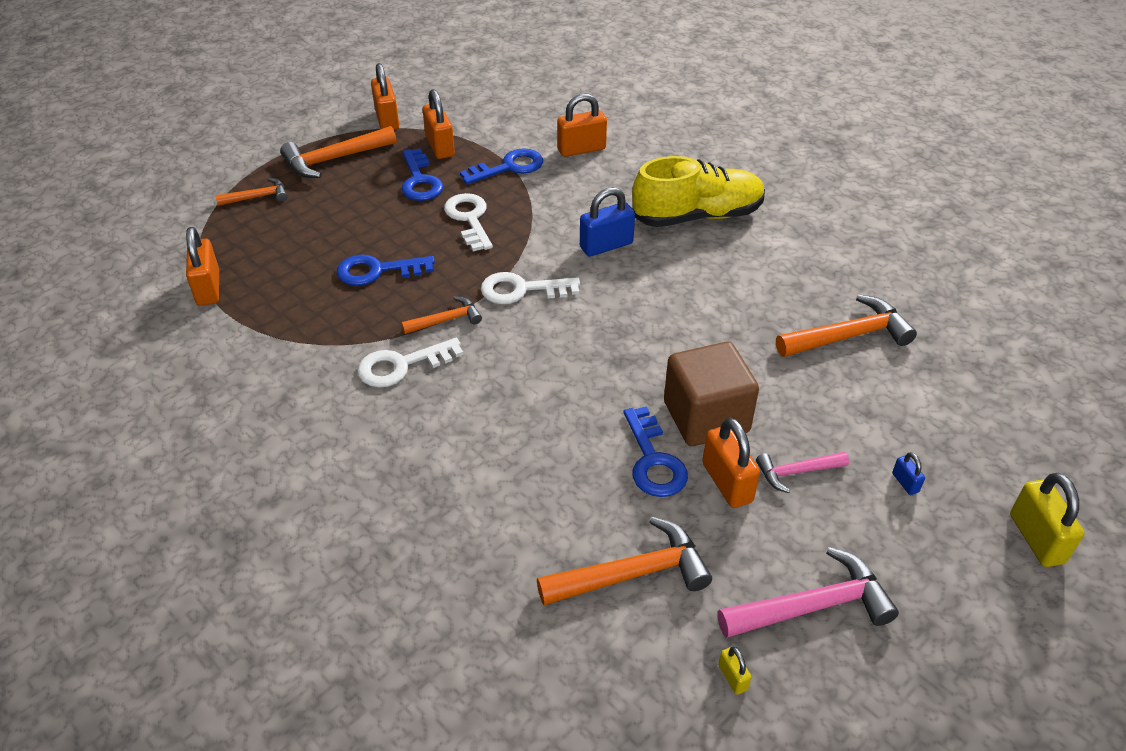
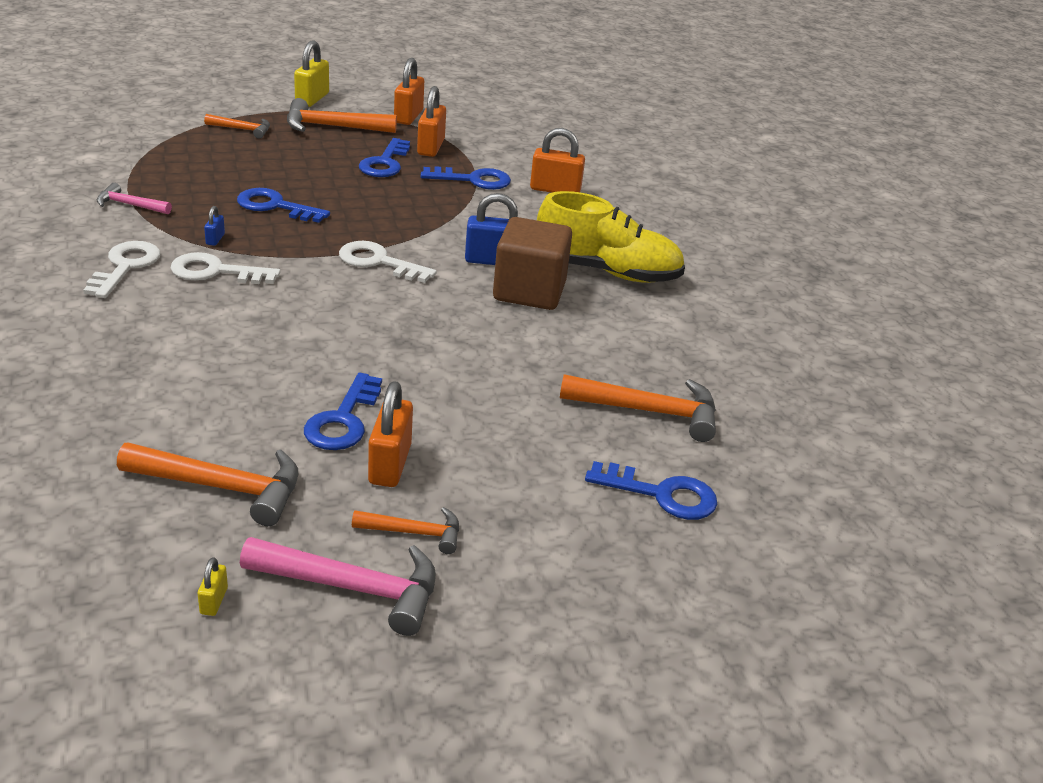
camera: 25 degrees right, 10 degrees down
(208, 288) = (133, 170): orange padlock -> none
(446, 320) = (289, 257): orange hammer -> orange hammer (414, 533)
(469, 219) = (394, 201): white key -> white key (125, 267)
(706, 417) = (430, 411): brown cube -> brown cube (529, 291)
(796, 472) = (466, 486): pink hammer -> pink hammer (130, 205)
(905, 483) = (566, 542): blue padlock -> blue padlock (215, 239)
(923, 406) = (661, 494): none -> blue key
(1036, 538) = (653, 649): yellow padlock -> yellow padlock (312, 99)

